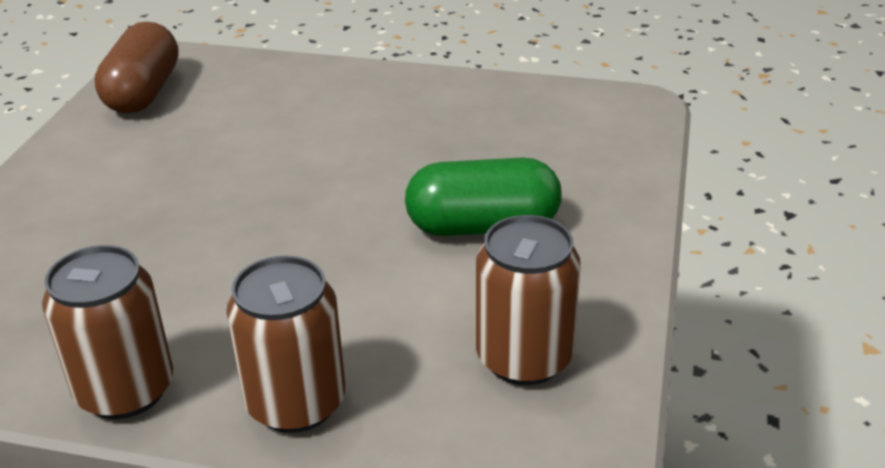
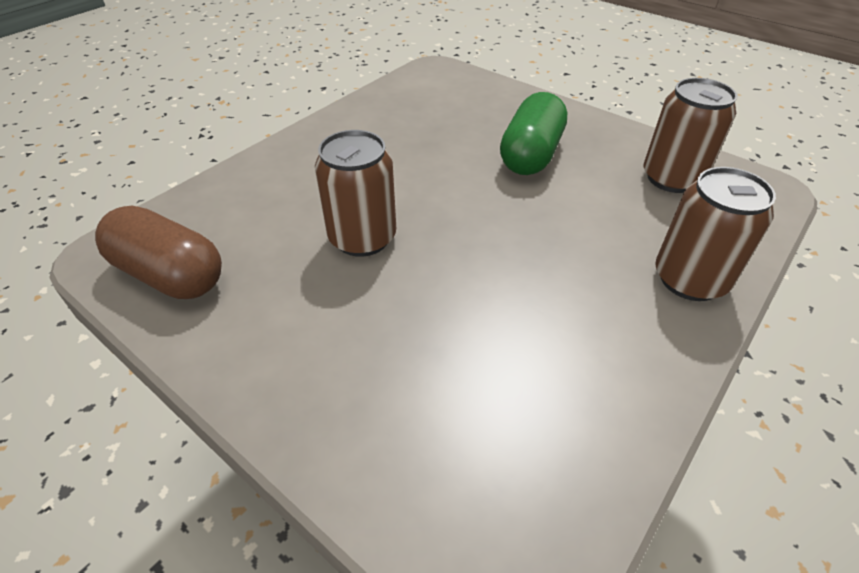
camera: 65 degrees left, 10 degrees up
(125, 390) = (650, 370): brown can -> brown can (362, 238)

